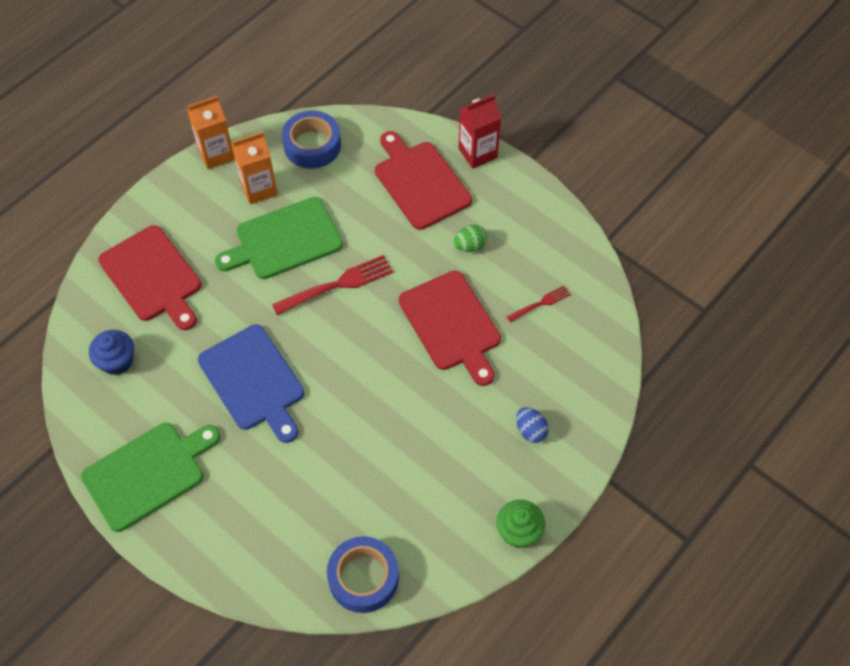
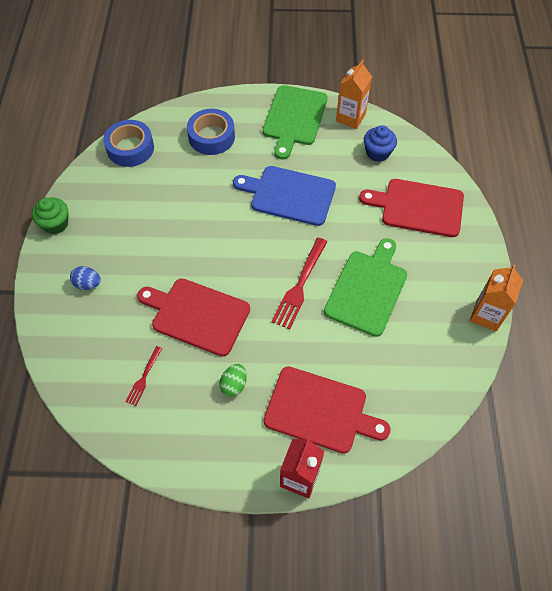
camera: 140 degrees right, 0 degrees up
(259, 189) = (427, 312): orange carton -> orange carton (350, 117)
(312, 145) = (431, 377): blue tape -> blue tape (211, 137)

